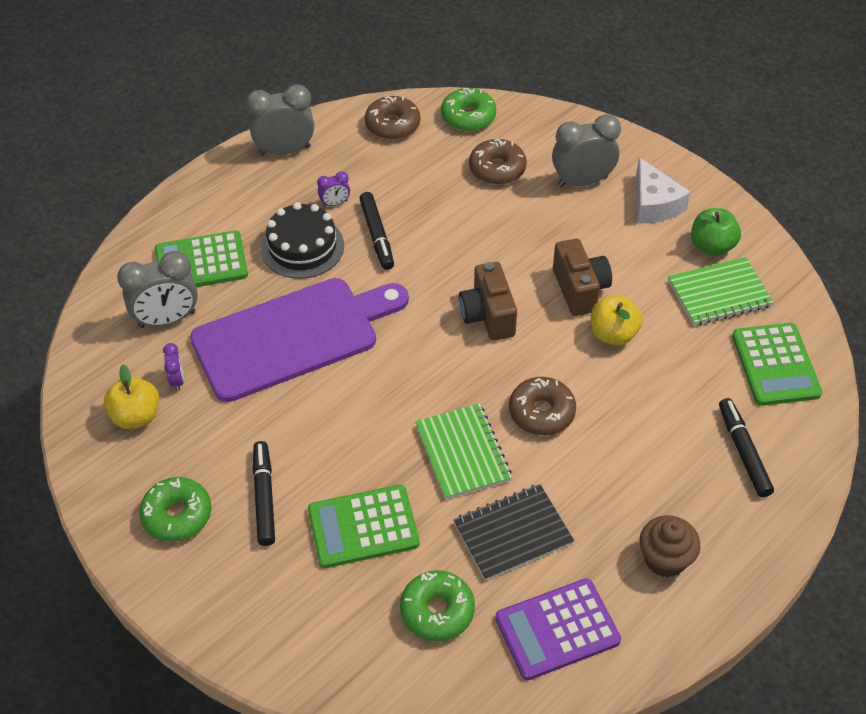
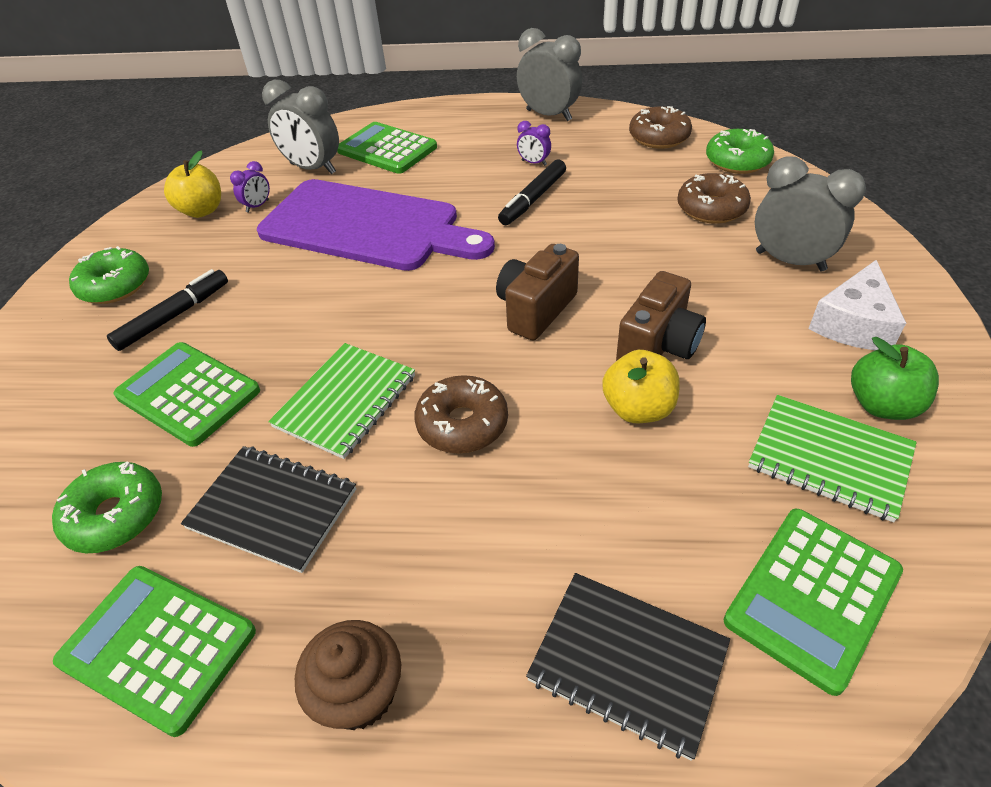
camera: 50 degrees right, 5 degrees down
(302, 247) = (466, 176): black cake -> none
(557, 629) = (158, 647): purple calculator -> green calculator
(743, 451) = (628, 662): black marker -> black notebook

